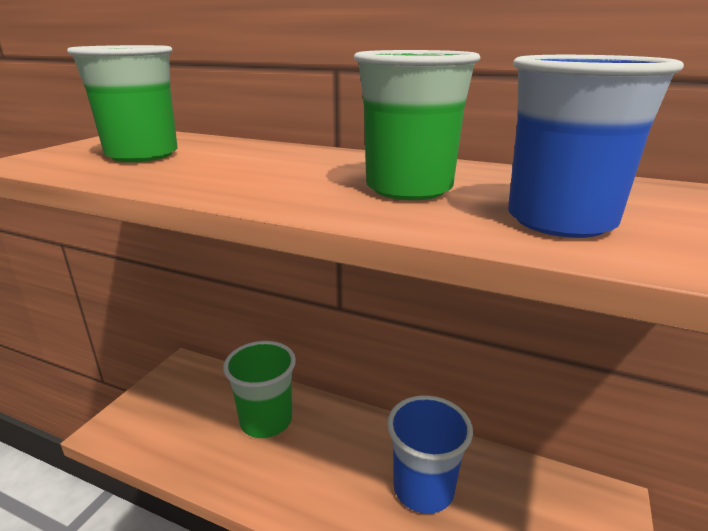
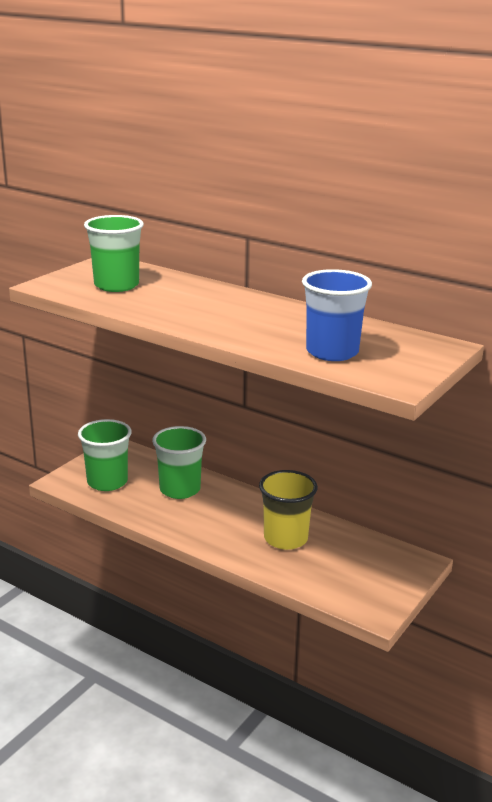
camera: 10 degrees right, 0 degrees up
(409, 188) = (270, 326): green cup -> green cup (107, 482)
(423, 488) = (285, 538): blue cup -> yellow cup

